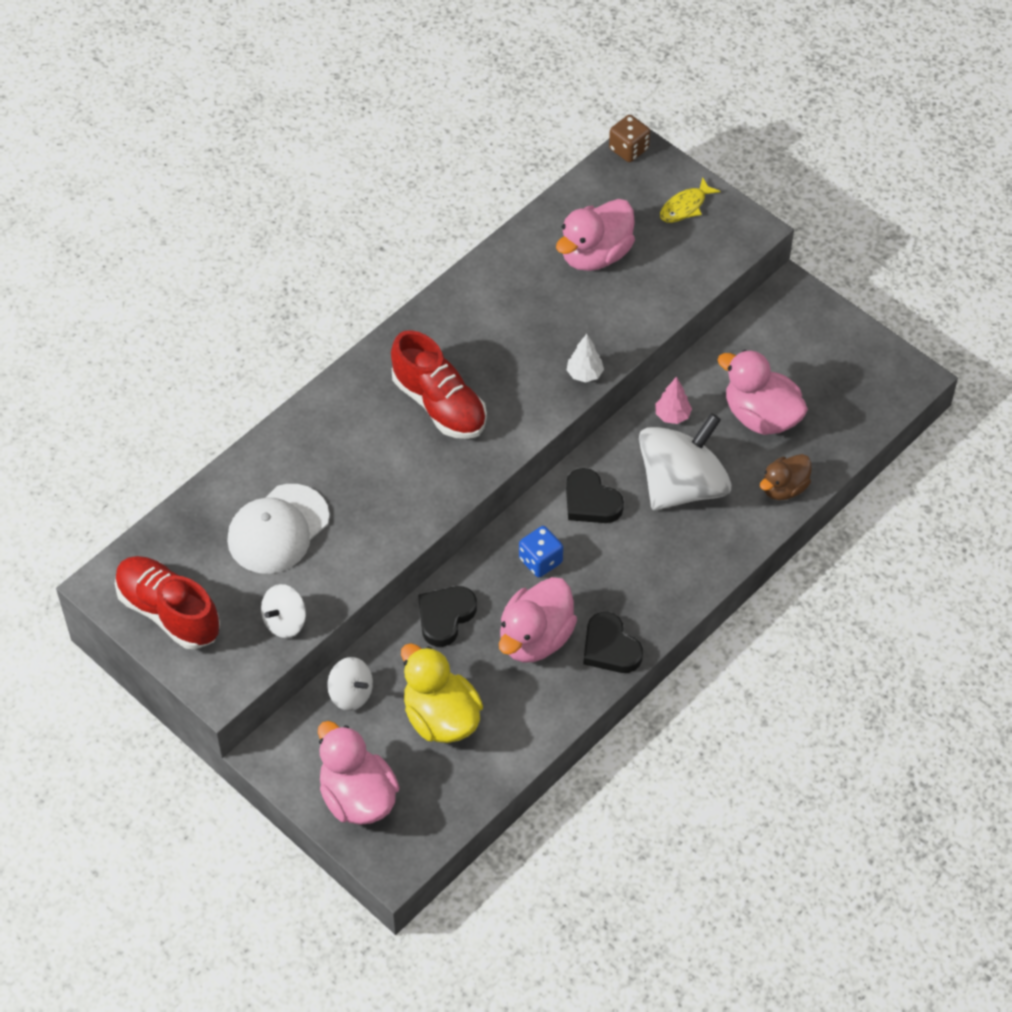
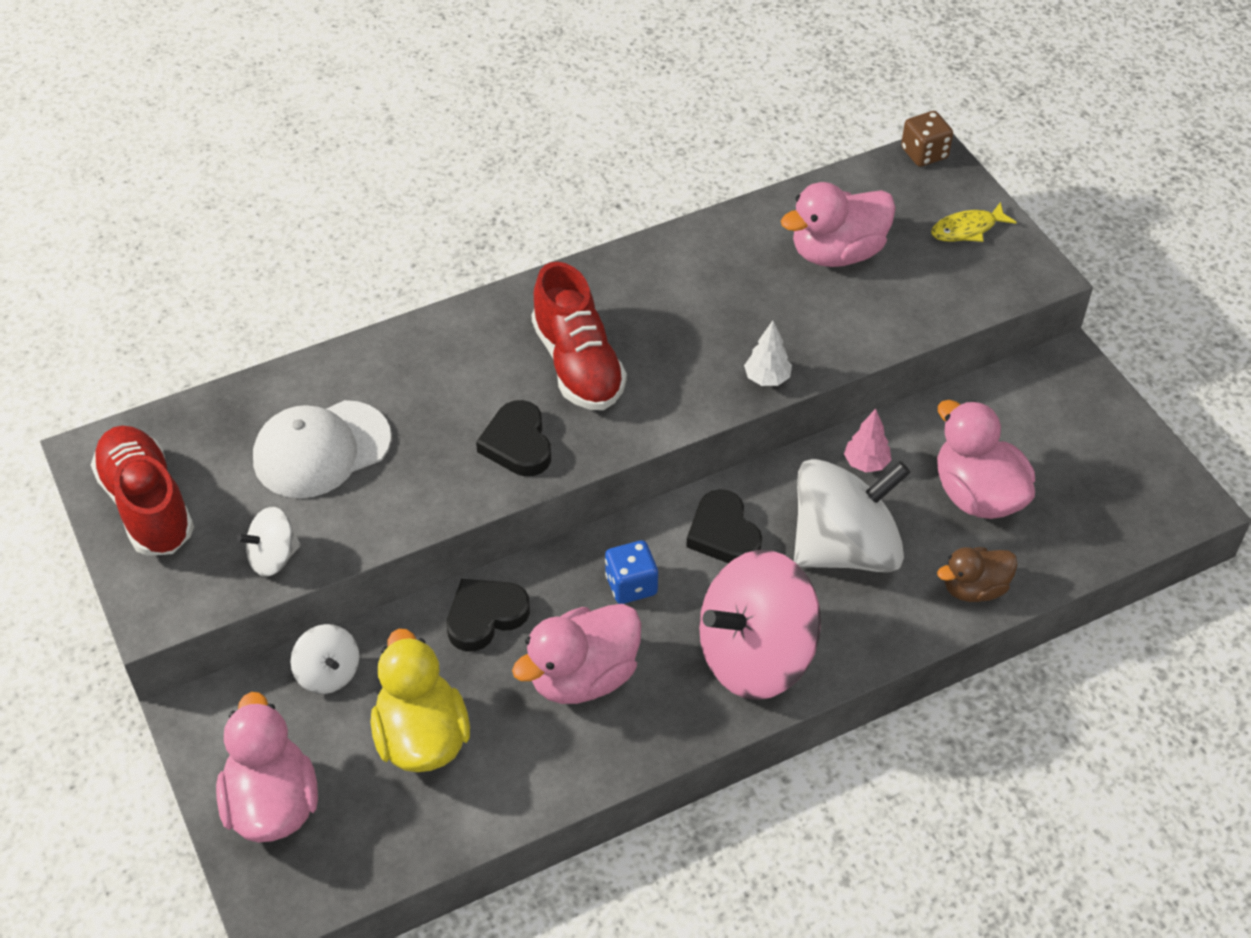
camera: 20 degrees right, 5 degrees down
(610, 647) = (671, 718): black heart -> black heart (517, 444)
(650, 585) = (755, 655): none -> pink spinning top

